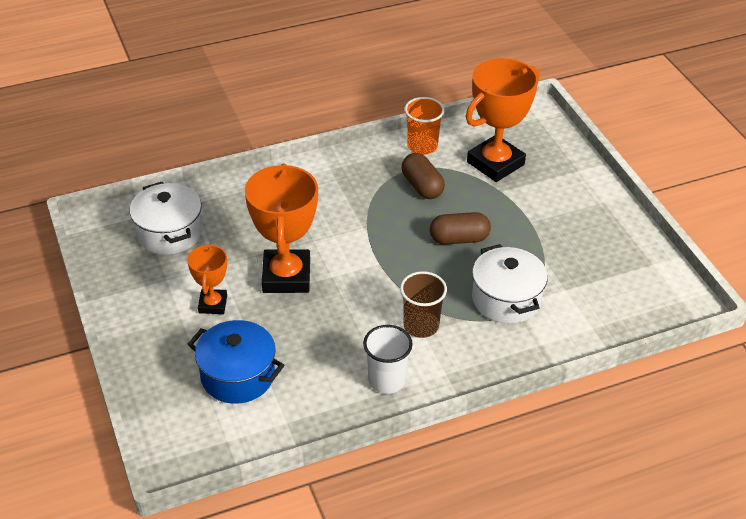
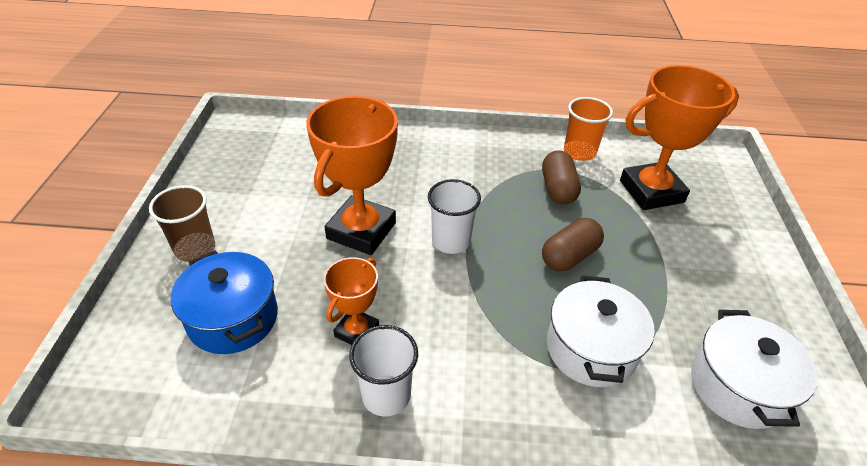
camera: 25 degrees right, 0 degrees up
(169, 233) = (287, 153): white pot -> white pot (738, 386)
(212, 304) = (270, 232): orange trophy -> orange trophy (356, 331)
(363, 259) = (451, 241): none -> white cup
(421, 326) = (469, 341): brown cup -> brown cup (195, 248)
(459, 239) = (569, 256): brown capsule -> brown capsule turned 60 degrees counterclockwise

